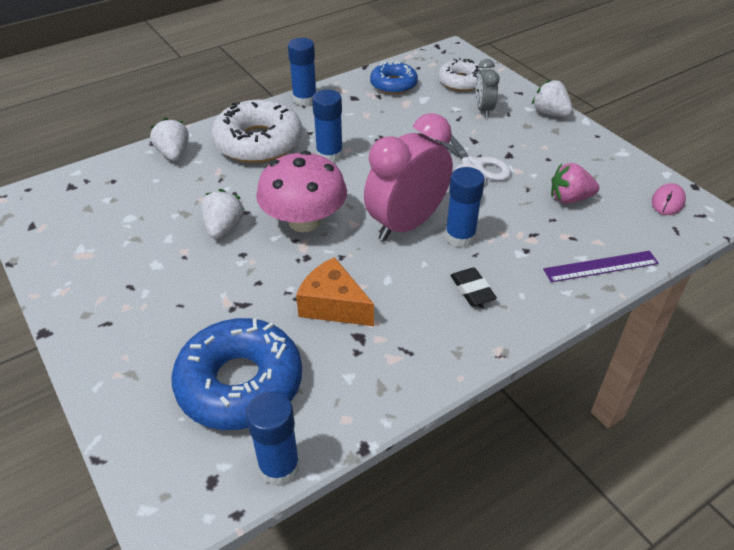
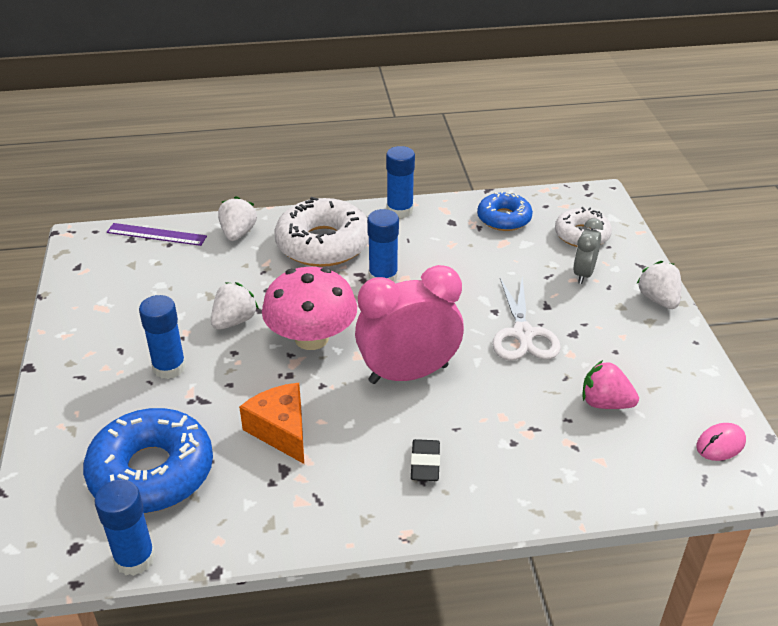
camera: 25 degrees right, 5 degrees down
(460, 237) = (453, 405): blue glue stick -> blue glue stick (169, 367)
(601, 266) = (582, 488): purple ruler -> purple ruler (156, 234)

